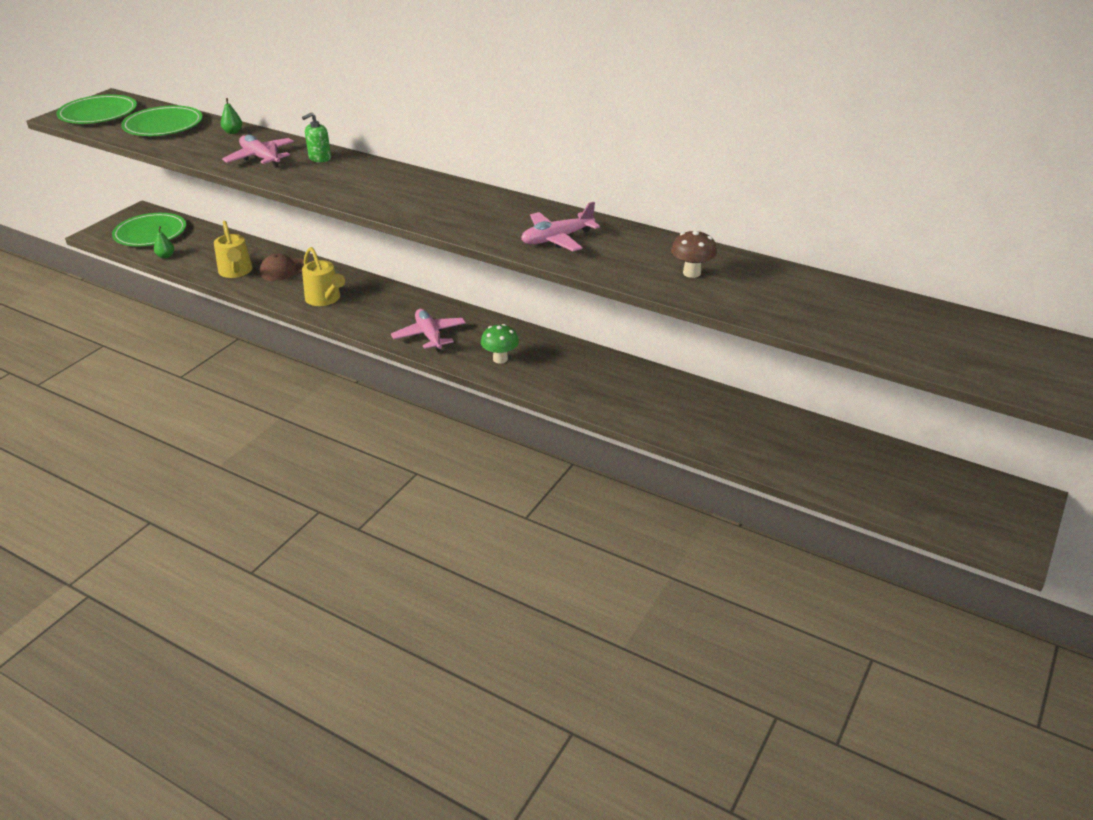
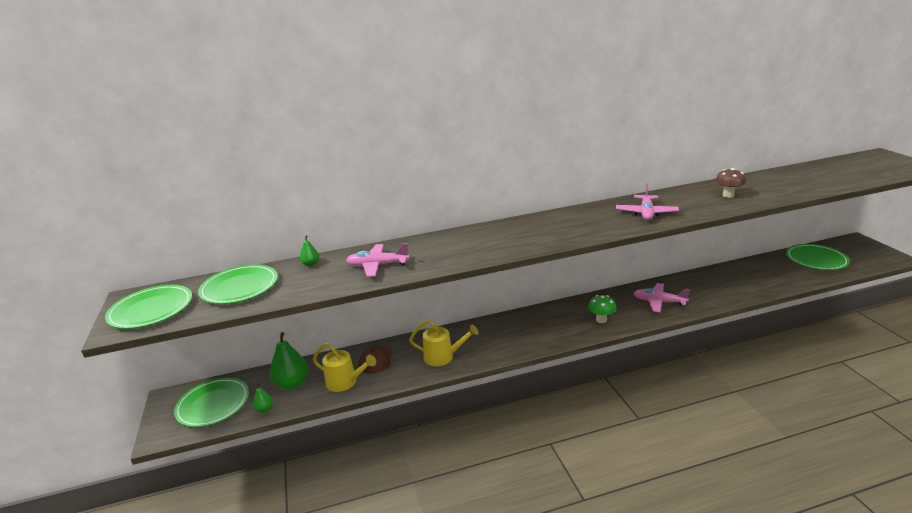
camera: 45 degrees left, 10 degrees down
(209, 250) = (292, 384): none -> green pear
(320, 158) = (416, 246): green soap dispenser -> none
(429, 336) = (544, 334): pink plane -> pink plane (659, 302)
(891, 473) = (816, 259): none -> green plate

